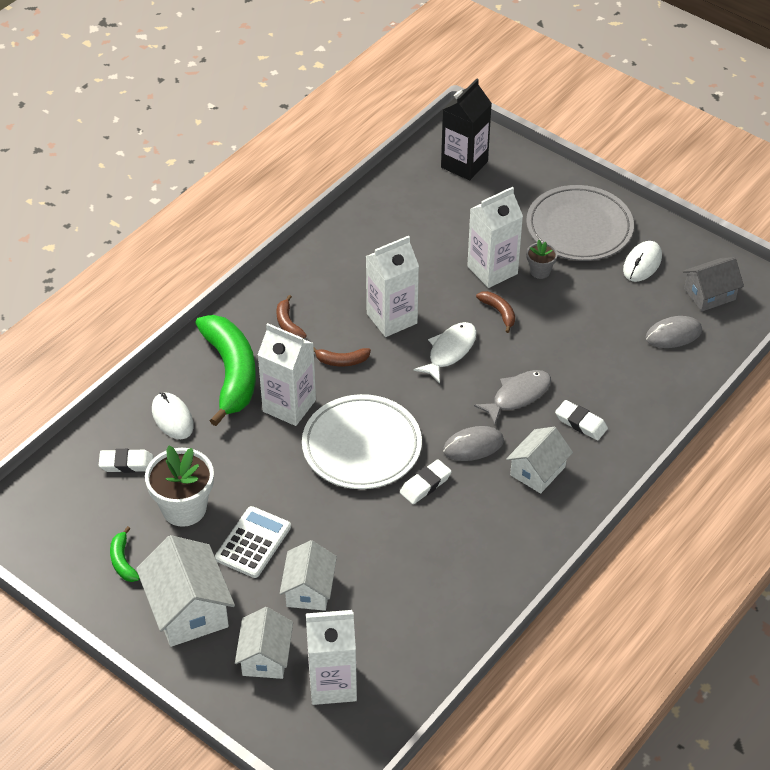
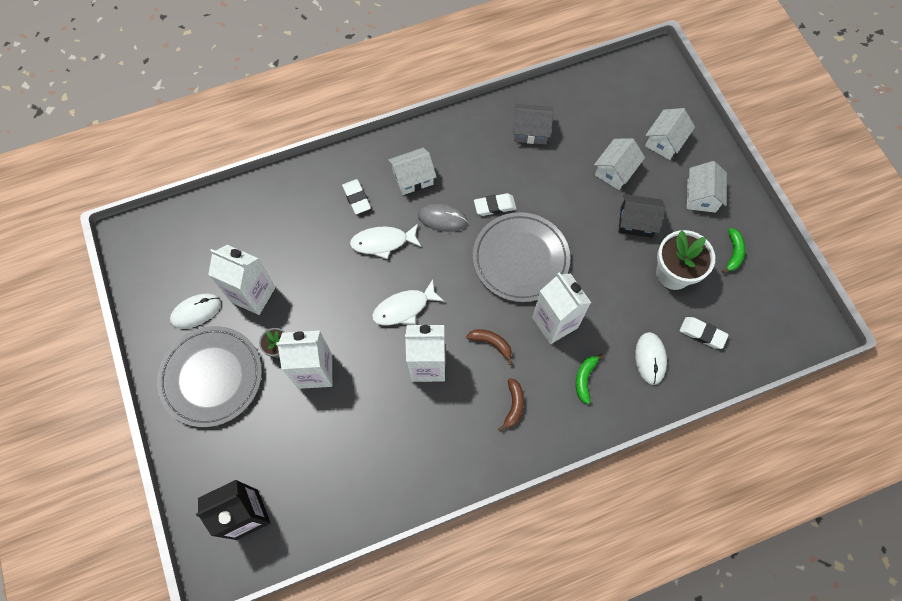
camera: 150 degrees left, 20 degrees up
(188, 609) = (701, 196): white house -> white house, size x0.66
(231, 373) = (585, 378): green banana -> green banana, size x0.43
(253, 543) = (636, 222): white calculator -> black house
(332, 683) = (631, 106): white carton -> white carton (253, 294)
(361, 446) = (520, 259): white plate -> grey plate
(499, 312) = (341, 325): brown banana -> none
(518, 396) = (383, 242): grey fish -> white fish
(673, 335) = (232, 234): grey mouse -> none
(709, 294) = (174, 255): grey house -> grey house (530, 131)

